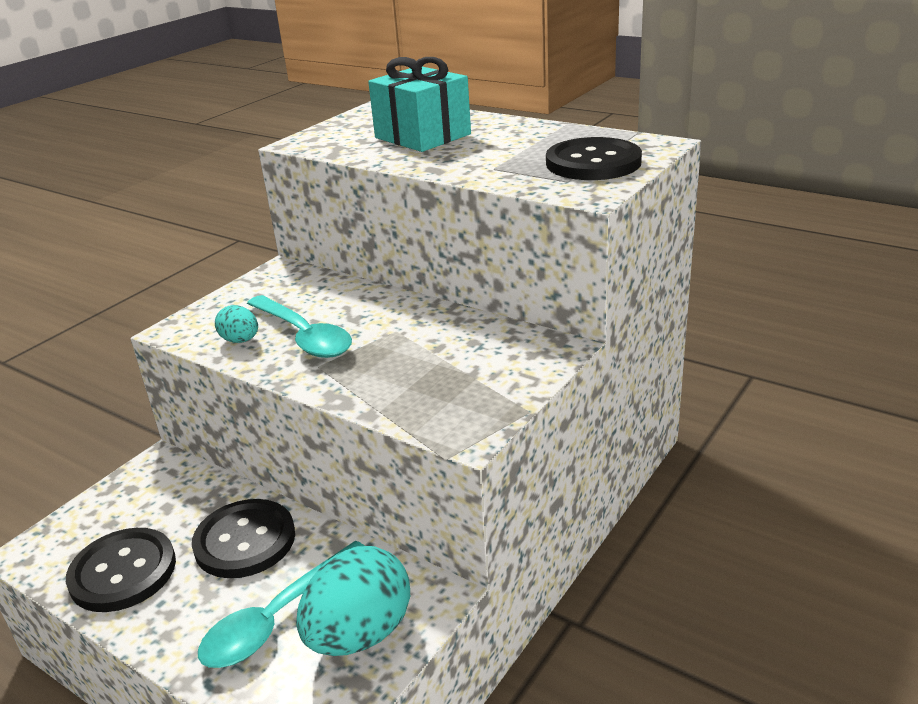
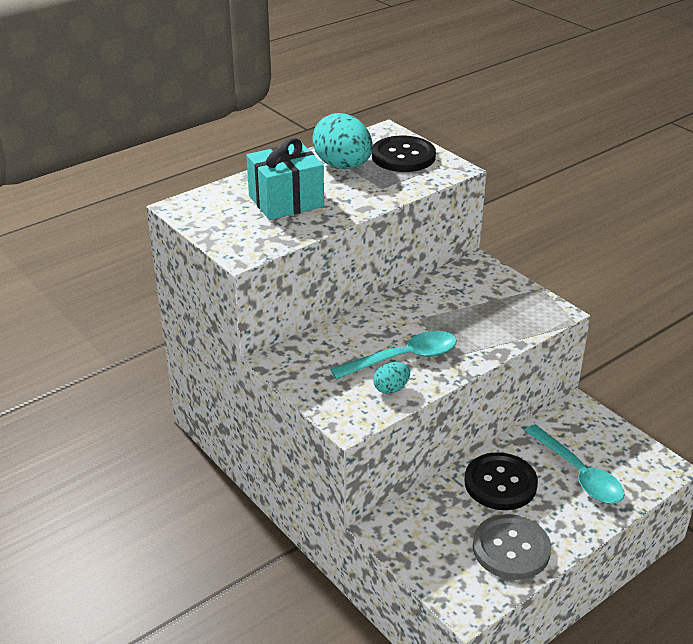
camera: 75 degrees left, 5 degrees up
(123, 572) = (511, 549): black button -> grey button
(360, 634) = (601, 441): turquoise egg -> turquoise egg (343, 166)

